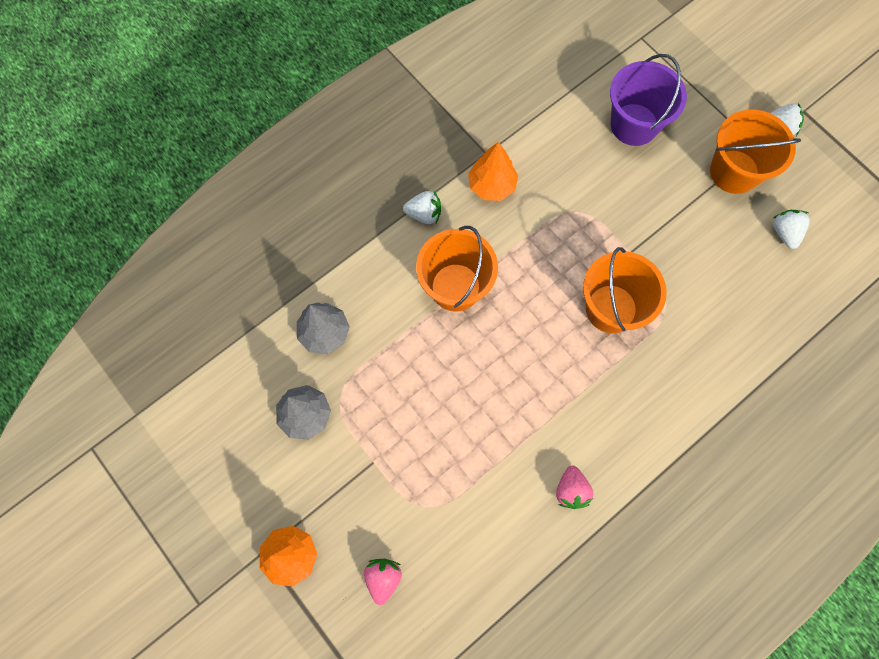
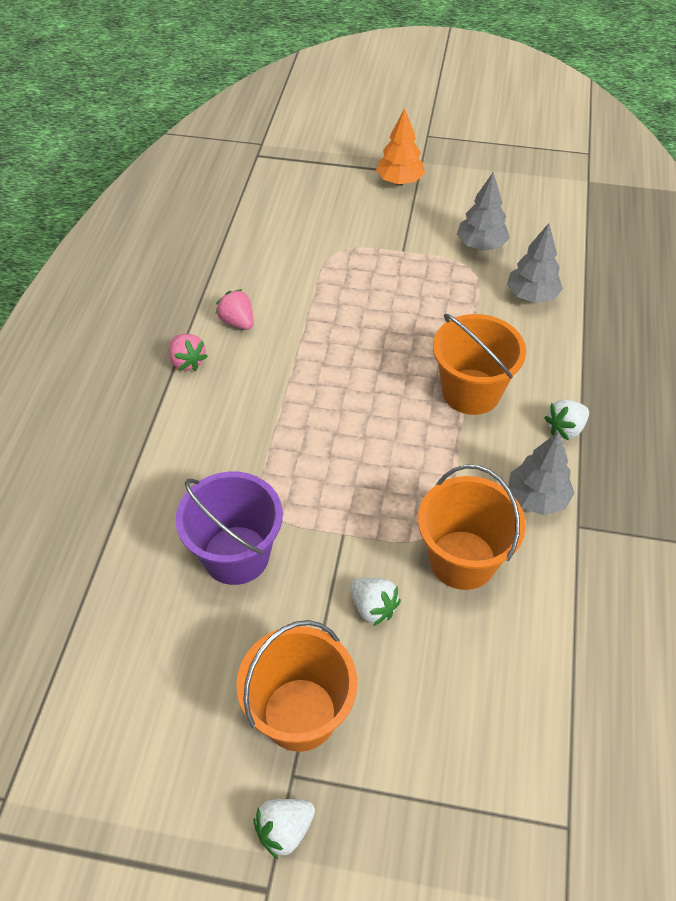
camera: 140 degrees right, 20 degrees down
(383, 578) = (327, 205): pink strawberry -> pink strawberry (187, 361)
(492, 185) = (537, 498): orange tree -> grey tree
(611, 308) = (317, 468): orange bucket -> orange bucket (462, 560)
(634, 124) = (464, 683): purple bucket -> purple bucket (236, 555)
(785, 233) = (188, 679): white strawberry -> white strawberry (373, 607)

